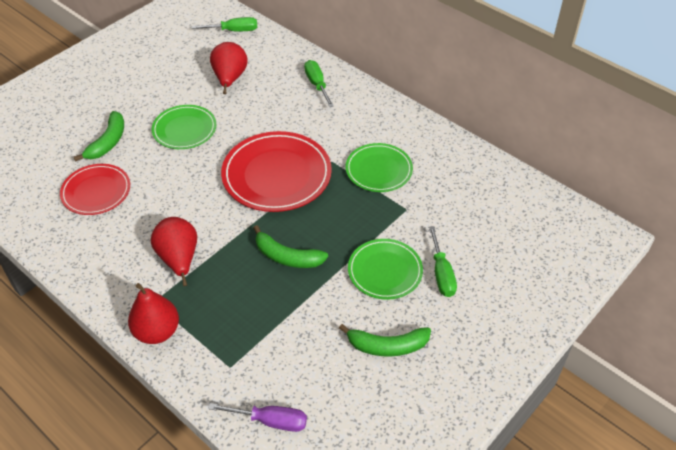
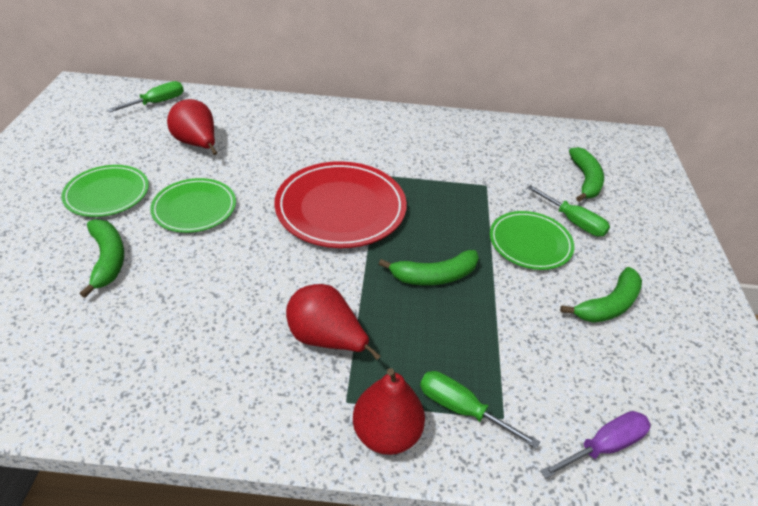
camera: 40 degrees left, 5 degrees down
(96, 191) = (145, 319): red plate -> none
(317, 84) = (294, 119): green screwdriver -> green screwdriver (461, 409)
(378, 170) = (428, 164): green plate -> green plate (107, 194)
(498, 246) = (585, 180): none -> green banana

